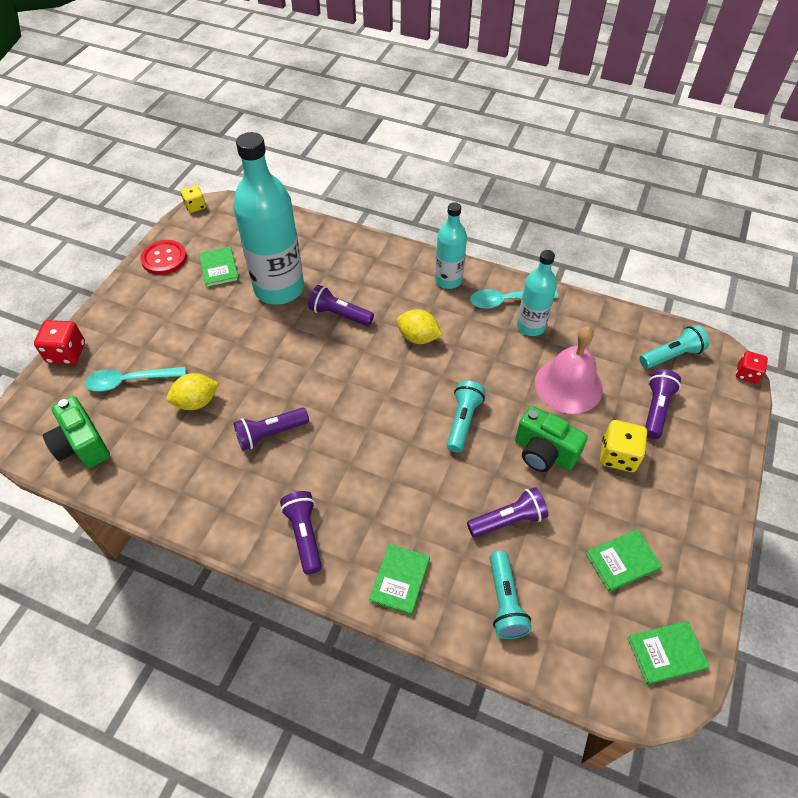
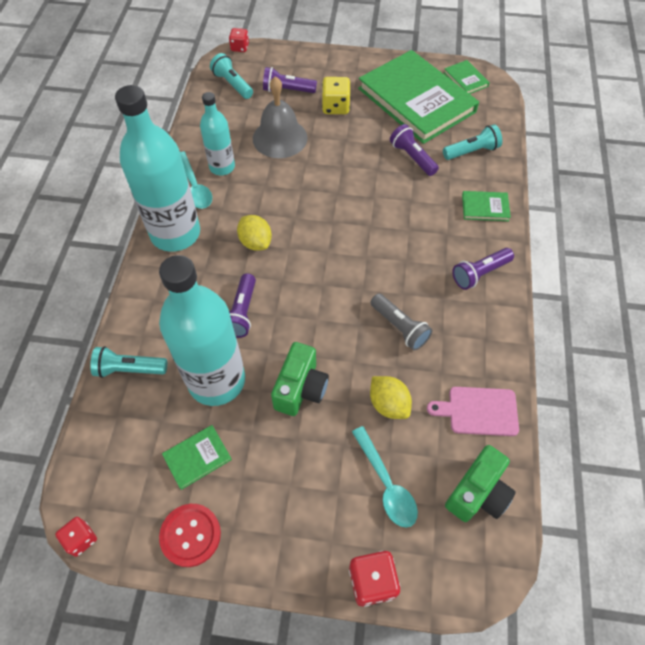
camera: 105 degrees left, 5 degrees up
(151, 473) = (479, 411): none -> pink cutting board
(195, 206) = (81, 539): yellow dice -> red dice
(270, 434) = (400, 327): purple flashlight -> grey flashlight
(418, 337) = (255, 242): yellow lemon -> yellow lemon turned 45 degrees counterclockwise
(448, 280) = (175, 233): turquoise bottle -> turquoise bottle, size x1.82
(463, 421) = (337, 196): turquoise flashlight -> turquoise flashlight (129, 369)
(544, 453) = (348, 145): green camera -> green camera (300, 389)
(568, 385) = (280, 138): pink bell -> grey bell
(622, 561) = (416, 100): green book -> green book, size x2.49

